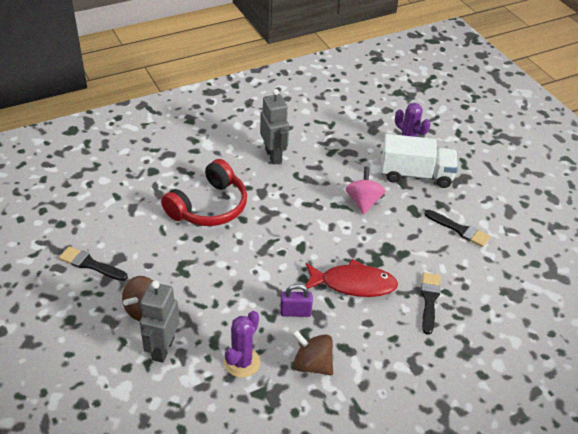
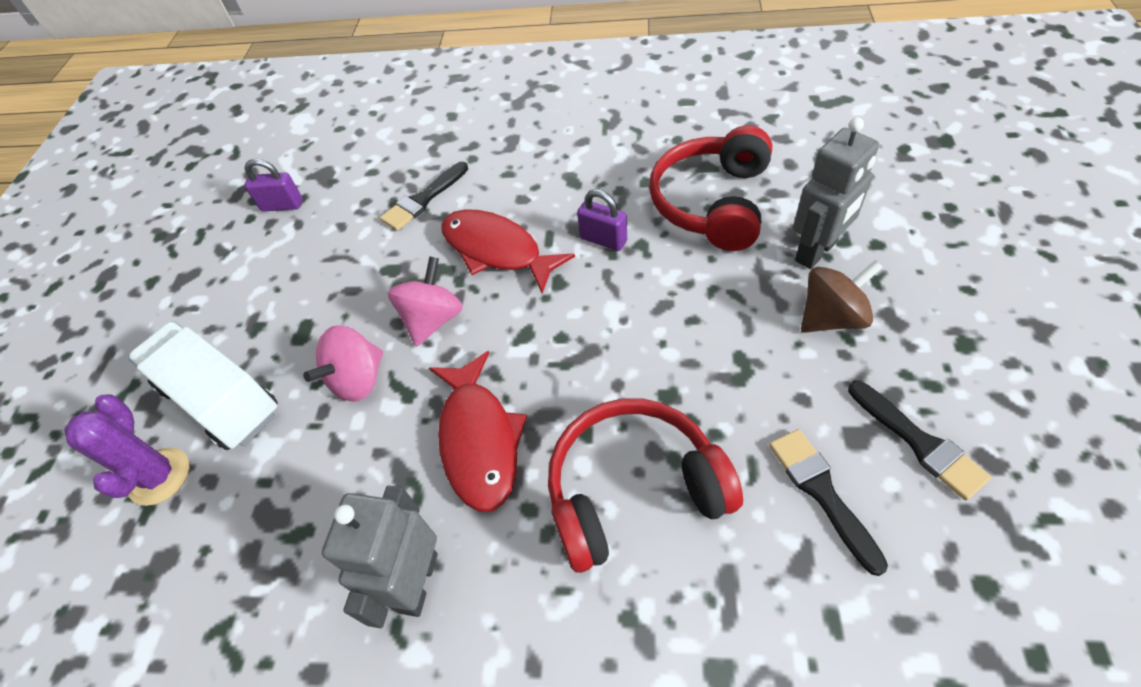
camera: 140 degrees left, 10 degrees up
(242, 362) = (712, 203): purple cactus -> red headphones
(287, 200) = (479, 440): none -> red fish
(312, 364) = (625, 175): brown spinning top -> none
(354, 237) = (433, 319): none -> pink spinning top
(459, 230) = (280, 275): black brush -> black brush (822, 492)
(512, 265) = (282, 205): none -> purple padlock

